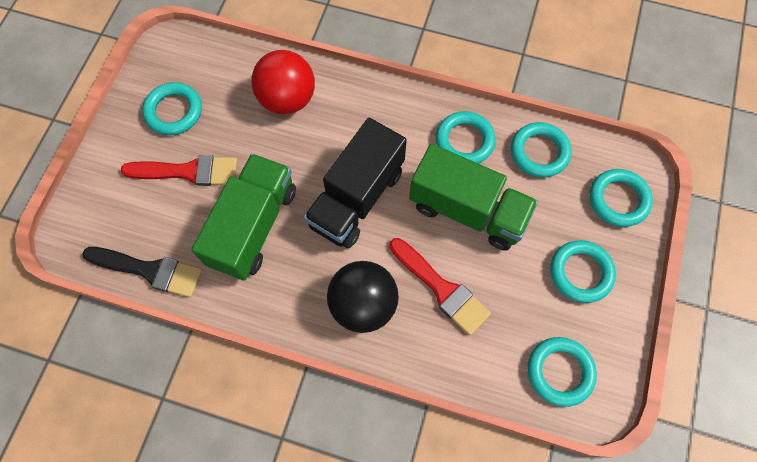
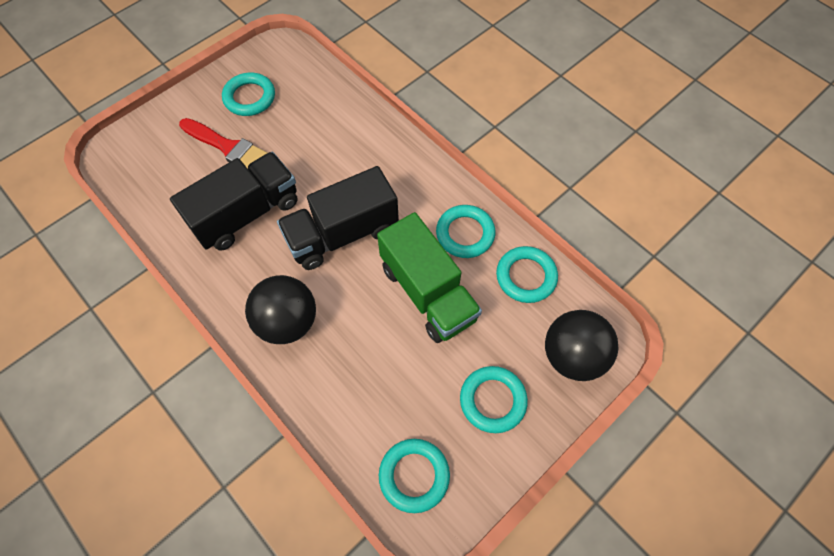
camera: 30 degrees right, 5 degrees down
(150, 270) = (148, 206): black brush -> none
(253, 226) = (246, 214): green truck -> black truck
(287, 99) = (341, 129): red ball -> none
(441, 289) = (360, 345): red brush -> none
(618, 200) = (572, 356): turquoise ring -> black ball

